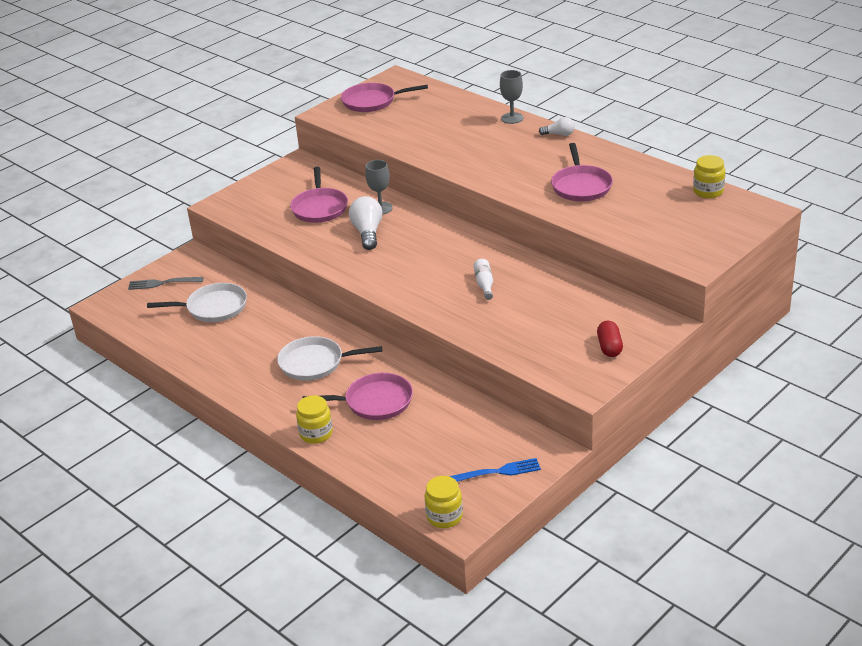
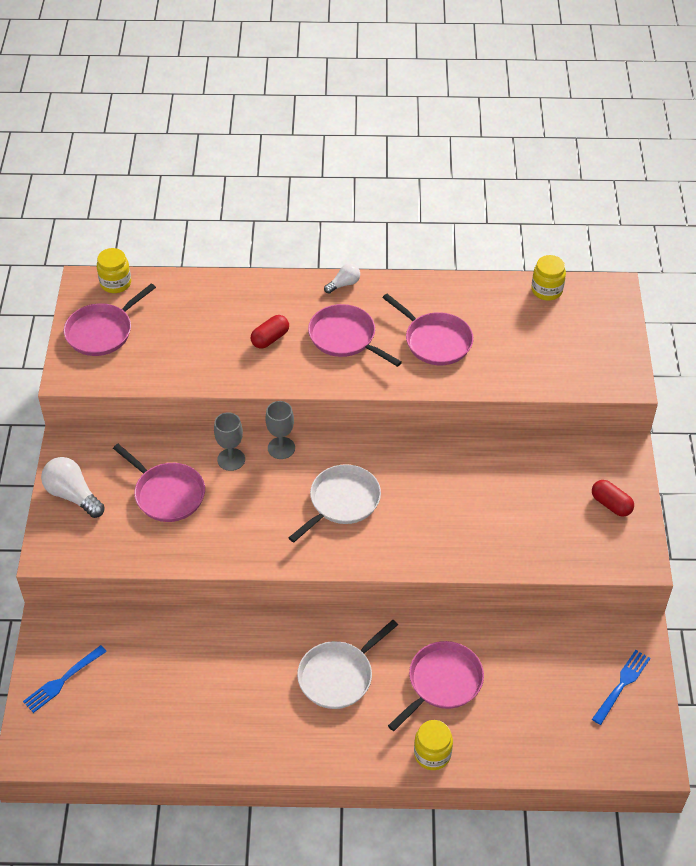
camera: 45 degrees left, 15 degrees up
(163, 283) = (63, 680): grey fork -> blue fork
(213, 307) = (157, 676): white pan -> white pan (342, 501)
(367, 233) = (254, 498): white light bulb -> white light bulb (73, 495)
(444, 517) = (632, 761): yellow jar -> yellow jar (115, 283)
(469, 142) = (270, 339): none -> red capsule
(484, 284) = (434, 497): white bottle -> none
(512, 118) = (275, 284): grey goblet -> grey goblet (281, 448)
(520, 160) = (345, 337): none -> pink pan

